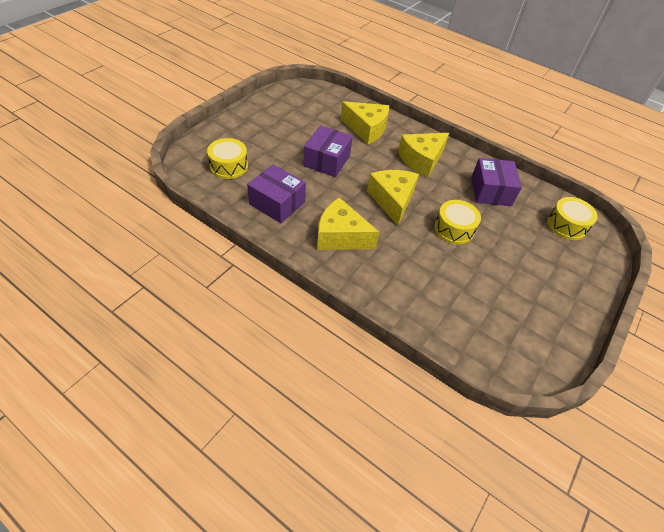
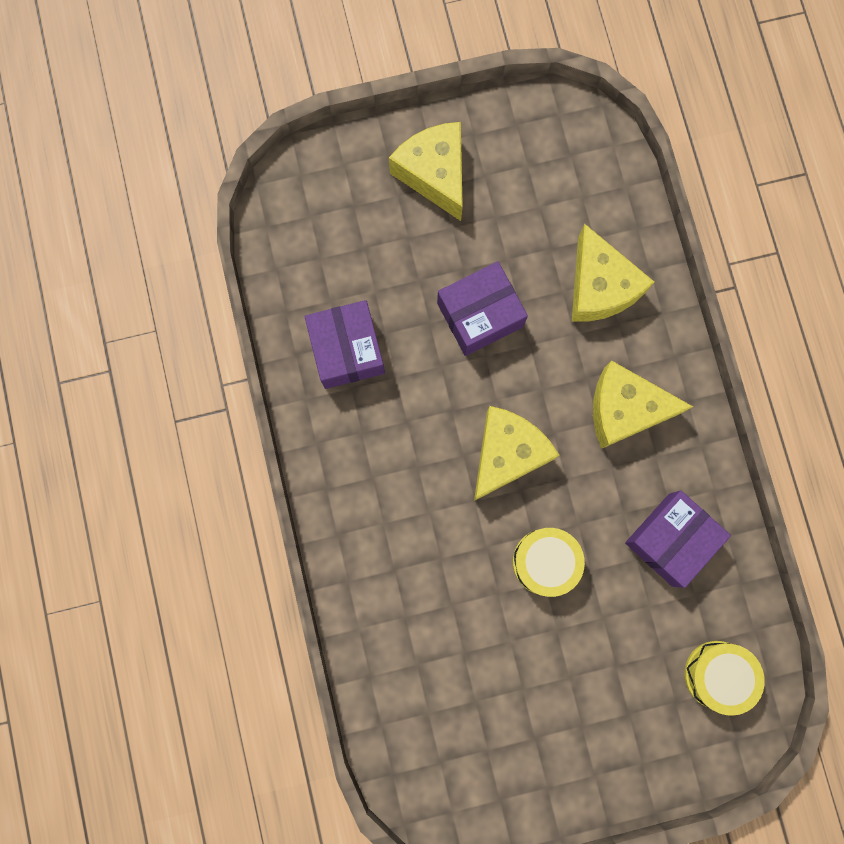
camera: 45 degrees right, 30 degrees up
(229, 166) = (334, 234): yellow drum -> none
(340, 236) = (383, 464): yellow cheese -> yellow cheese (434, 174)

